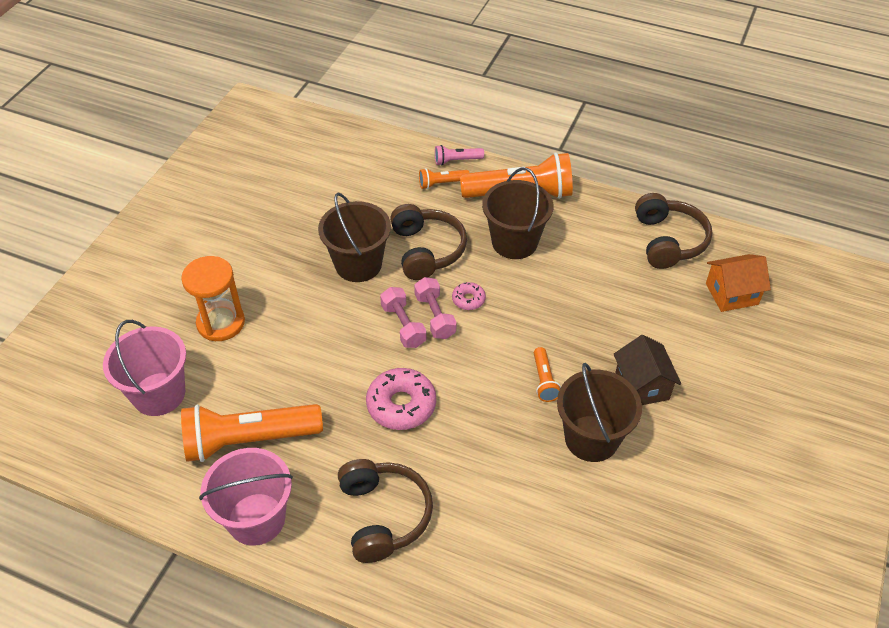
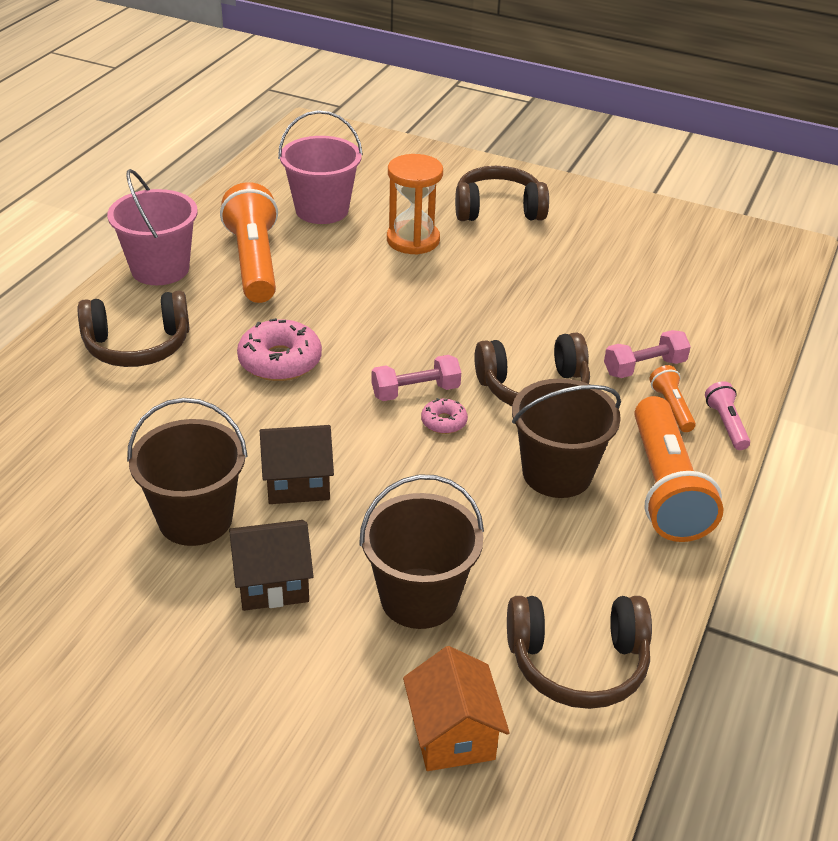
camera: 90 degrees right, 10 degrees down
(175, 265) = (498, 209): none -> brown headphones
(358, 264) = (504, 332): brown bucket -> brown bucket (419, 598)
(403, 325) = (401, 365): pink dumbbell -> pink dumbbell (644, 367)
(544, 380) = (297, 482): orange flashlight -> brown house

